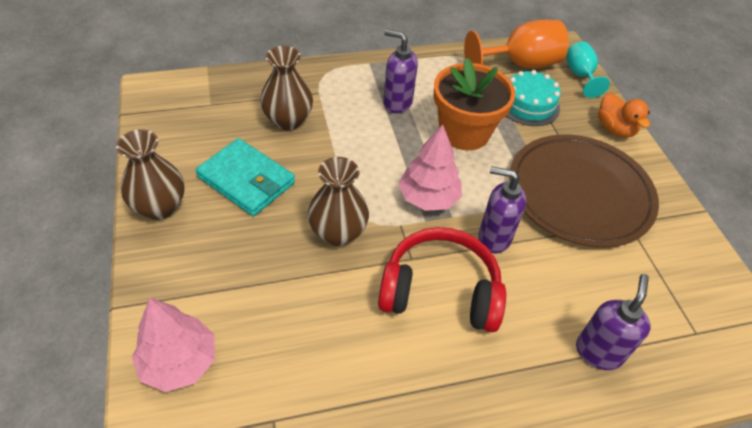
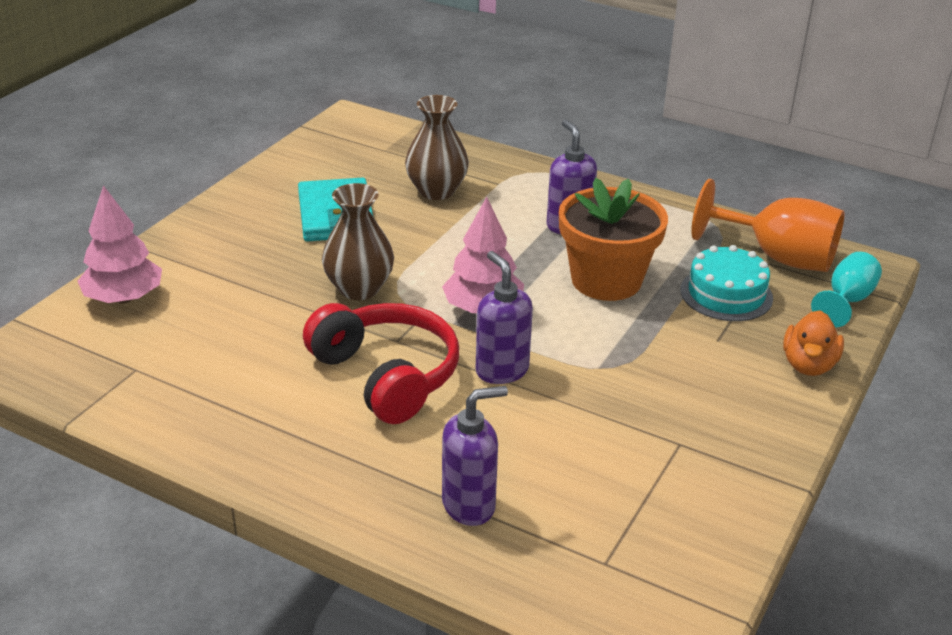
camera: 45 degrees right, 15 degrees down
(160, 207) = (243, 199): brown vase -> none
(579, 193) = (661, 390): brown plate -> none

